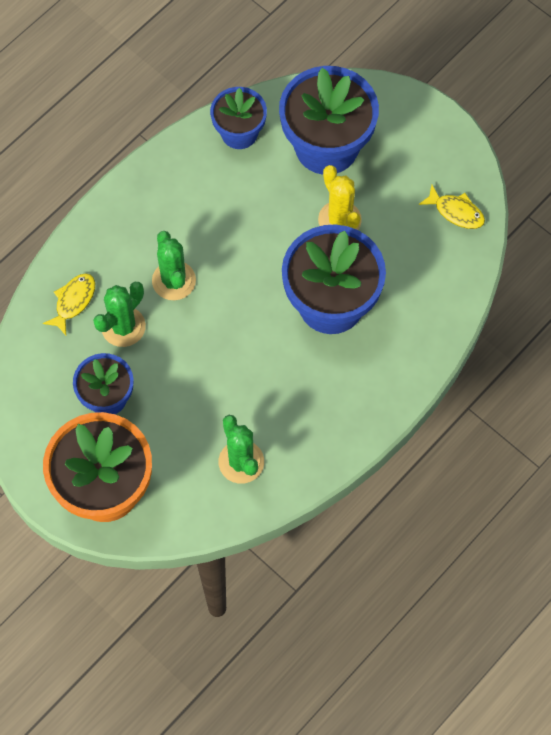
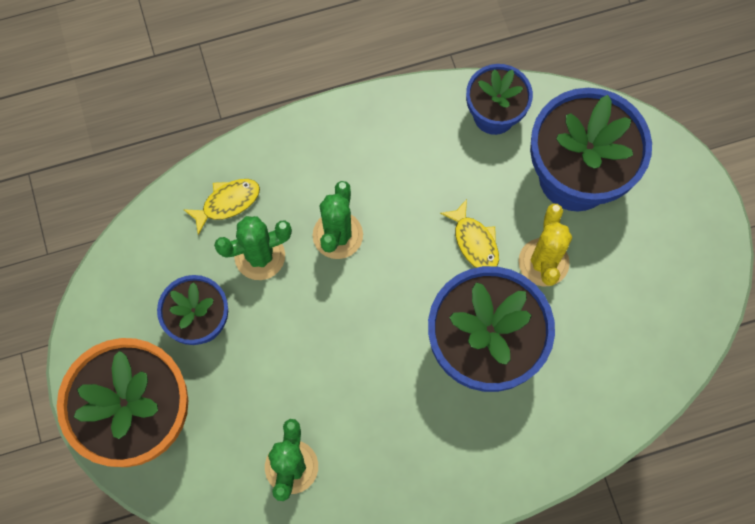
camera: 30 degrees right, 5 degrees up
(456, 212) = (672, 320): yellow fish -> yellow fish (474, 241)

